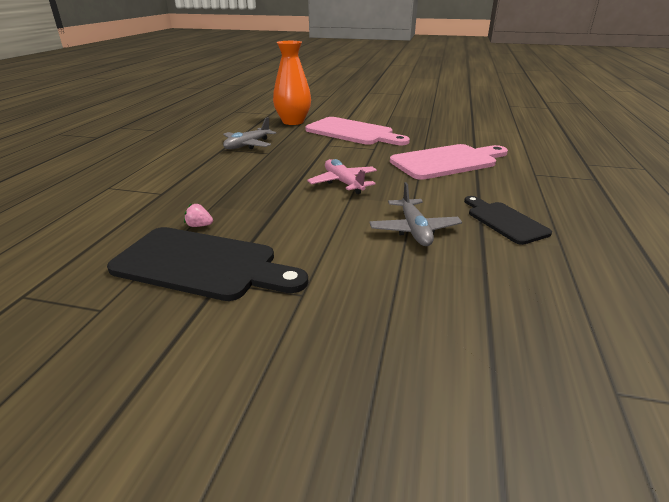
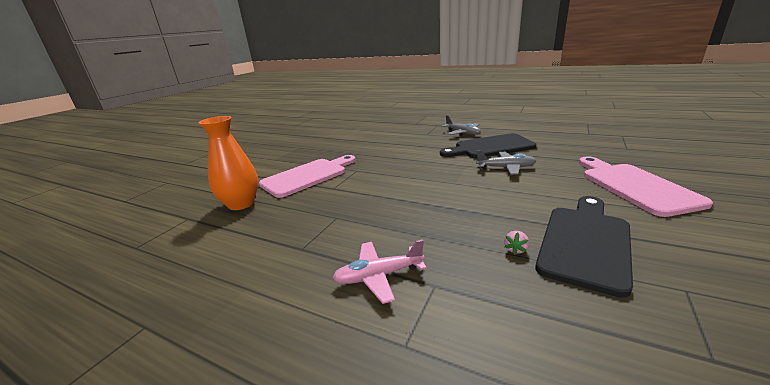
camera: 75 degrees left, 5 degrees down
(247, 145) = (300, 231): grey plane -> grey plane (462, 133)
(343, 183) = (427, 184): pink plane -> pink plane (379, 276)
(447, 161) = (397, 151): pink cutting board -> pink cutting board (634, 186)
(504, 221) = (490, 147): black cutting board -> black cutting board, size x1.69

